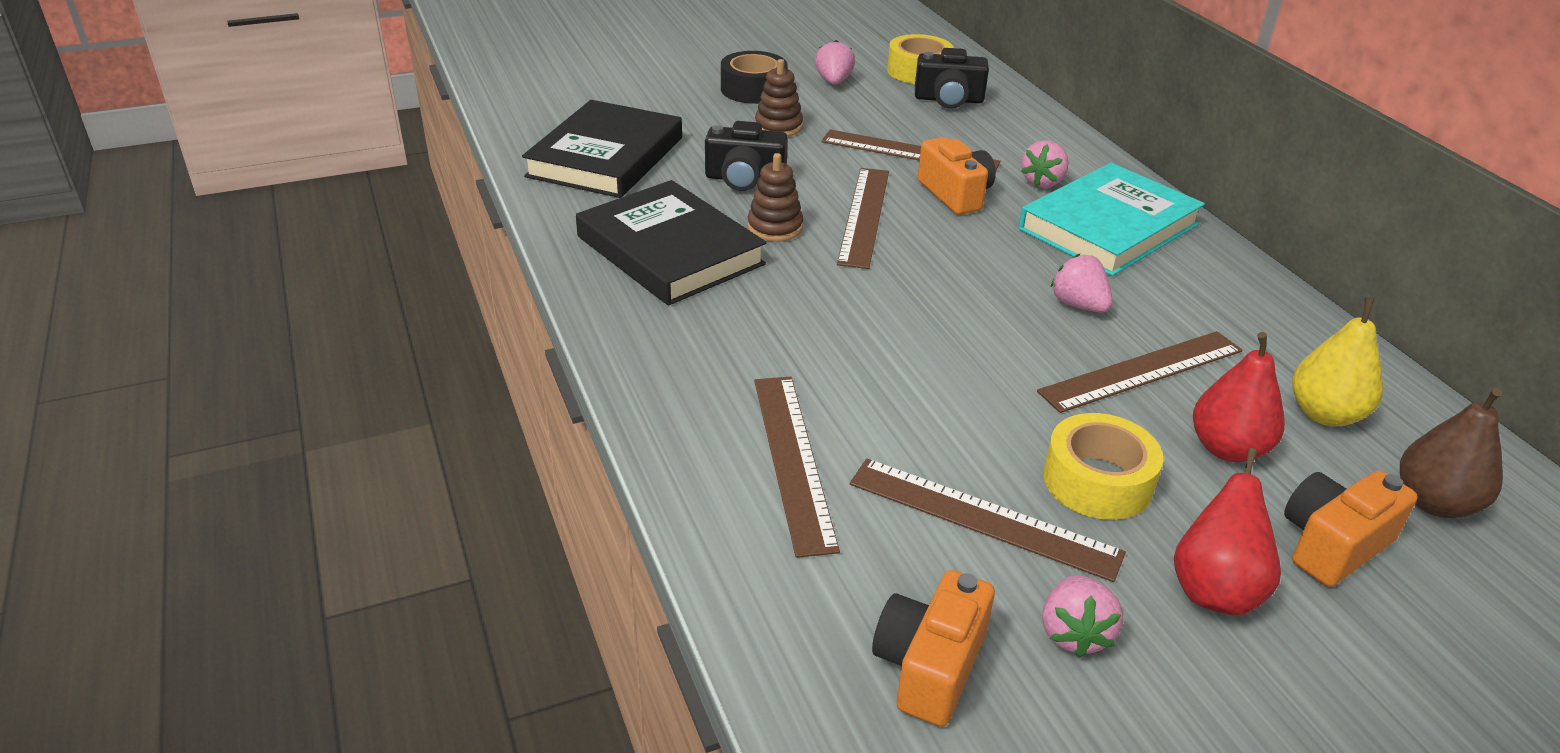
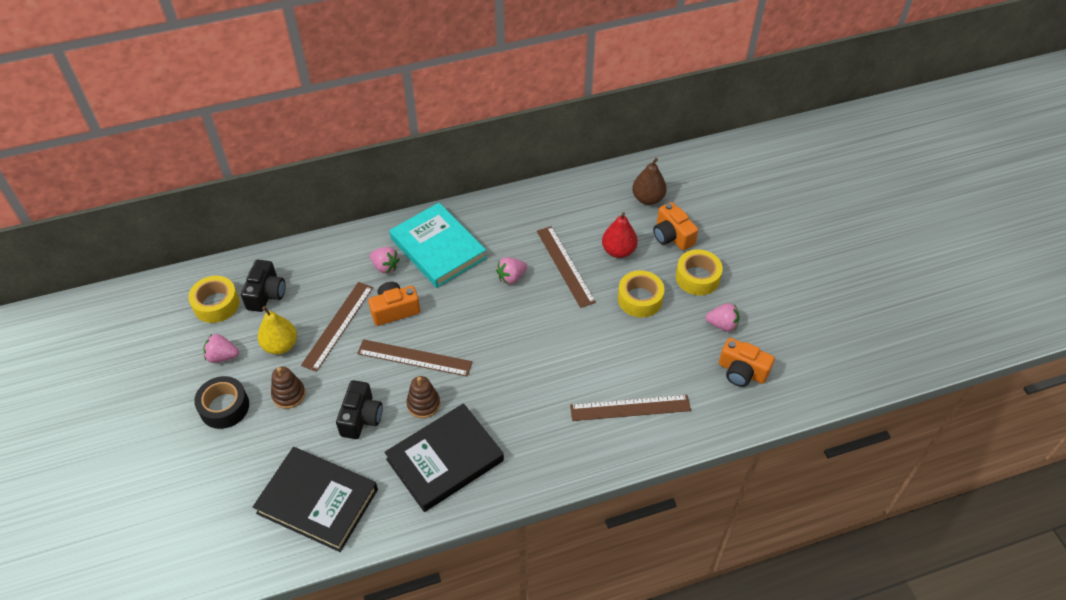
camera: 85 degrees left, 15 degrees up
(983, 518) = (663, 342): brown ruler -> none
(1214, 590) = (697, 277): red pear -> yellow tape
(1325, 414) = (595, 212): yellow pear -> yellow pear (280, 345)

